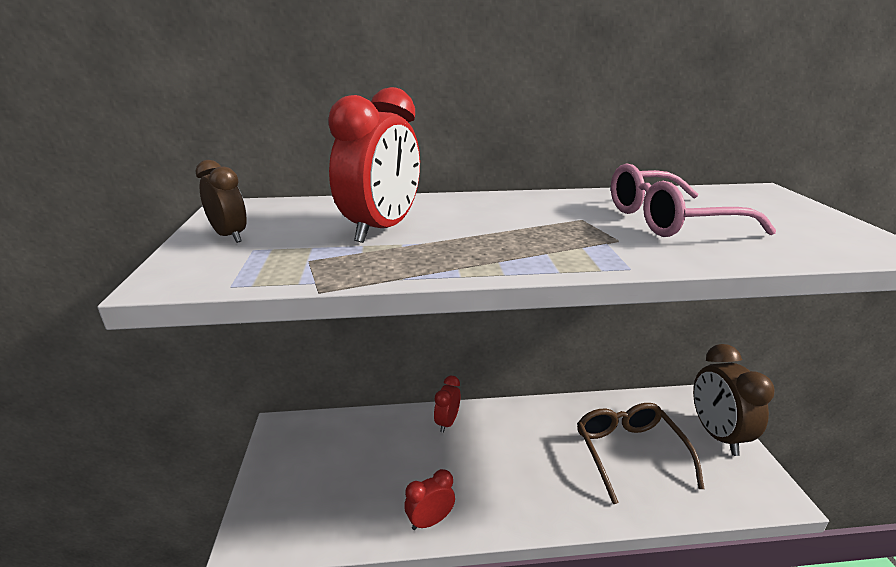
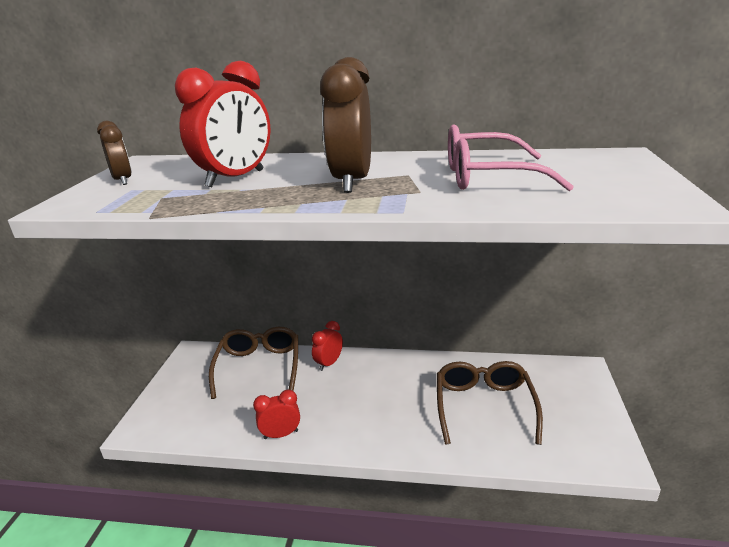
camera: 15 degrees right, 0 degrees up
(369, 436) = (259, 367): none -> brown glasses
(716, 434) = (583, 402): brown clock -> brown clock (352, 182)

